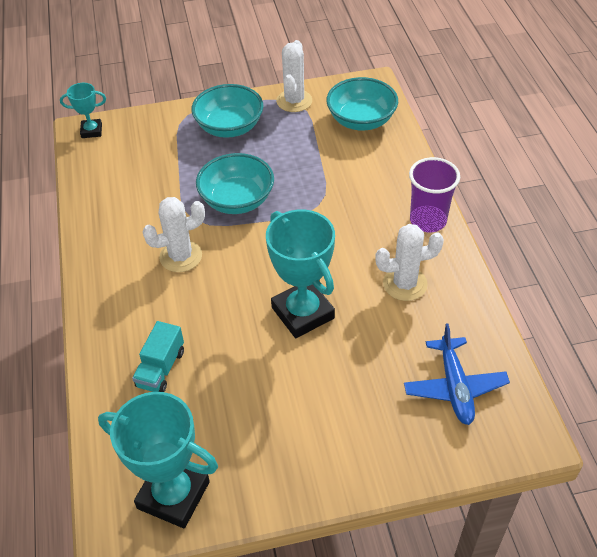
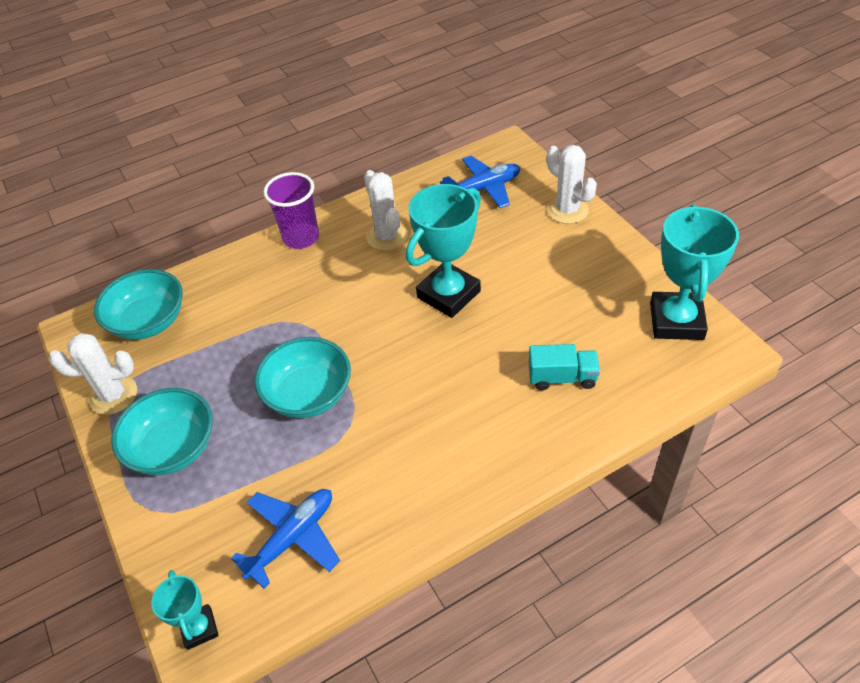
camera: 105 degrees left, 0 degrees up
(122, 176) = (292, 538): none -> blue plane
(181, 256) = (412, 417): white cactus -> white cactus (567, 210)

